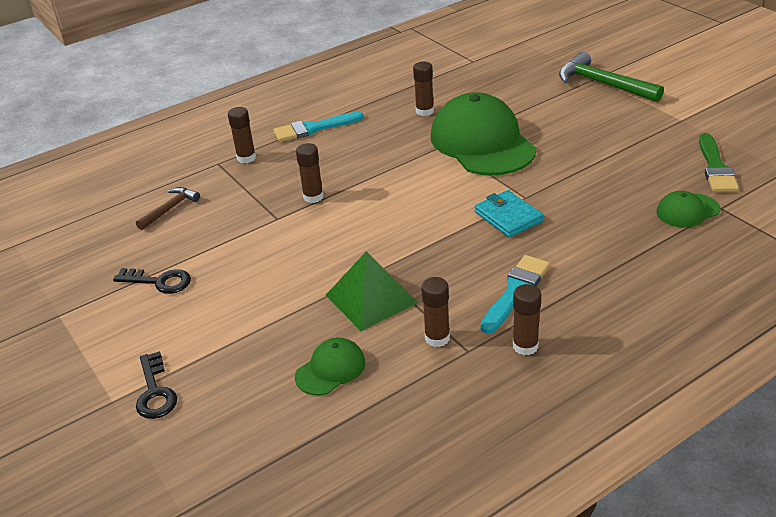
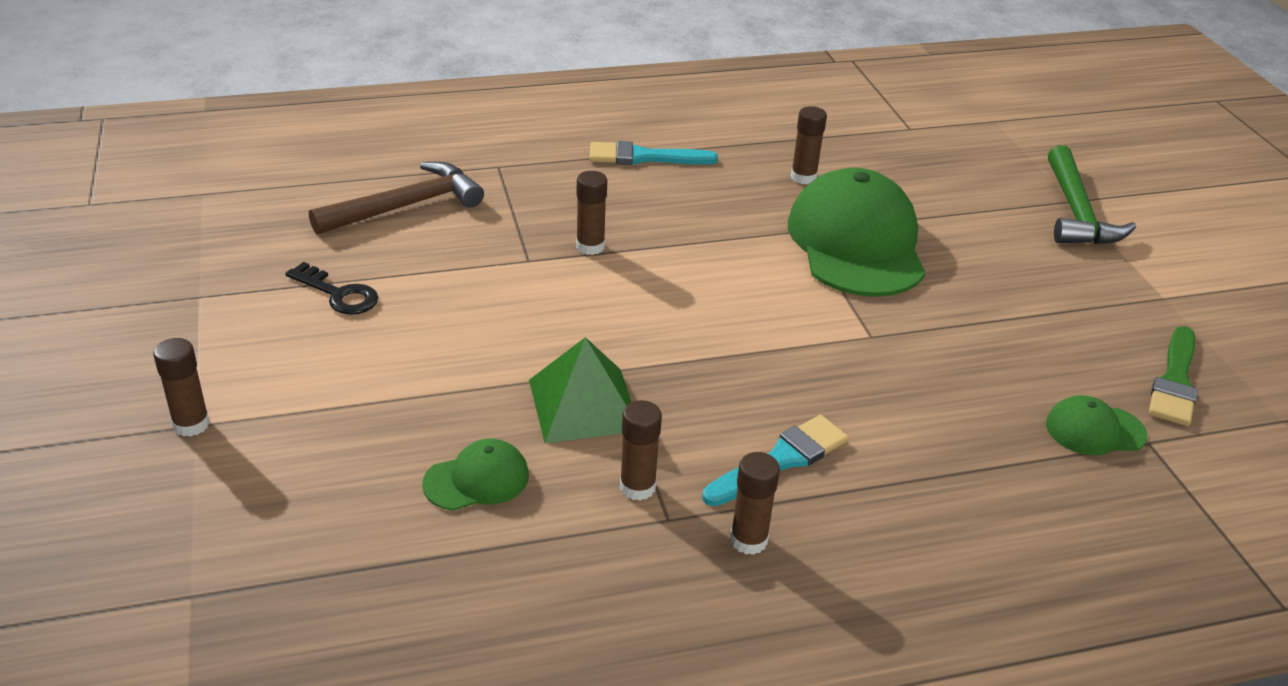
camera: 15 degrees right, 0 degrees up
(155, 392) = (251, 431): black key -> none
(170, 209) = (406, 206): brown hammer -> brown hammer, size x1.77
(246, 158) = (537, 170): brown glue stick -> brown glue stick (191, 424)
(508, 217) = (831, 355): turquoise wallet -> none
(602, 84) = (1076, 212): green hammer -> green hammer turned 150 degrees counterclockwise

